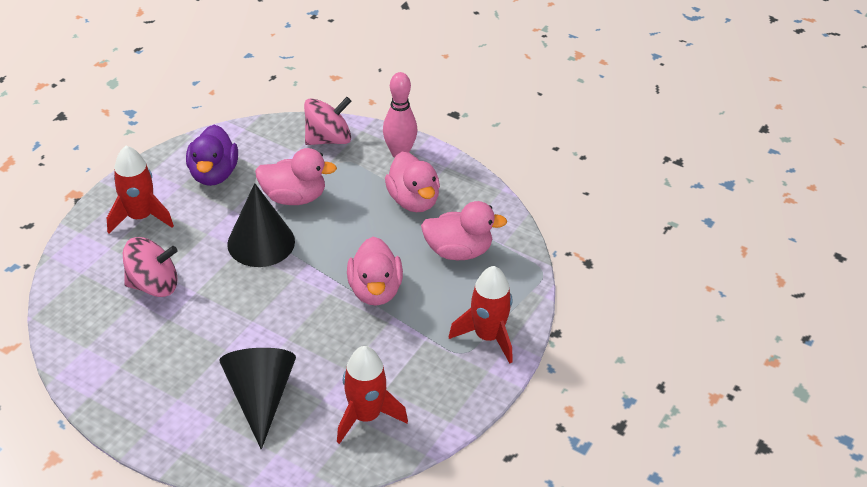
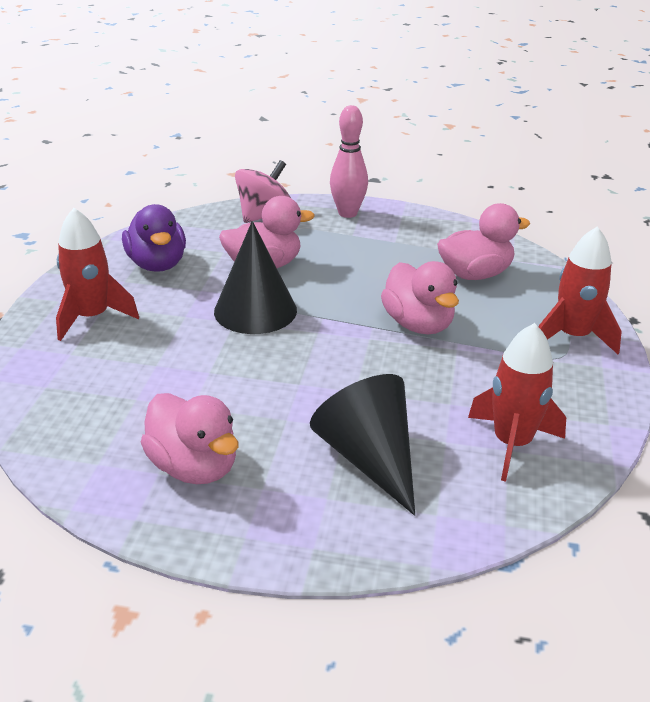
camera: 20 degrees left, 10 degrees down
(154, 285) = (150, 377): pink spinning top -> none
(413, 200) = (393, 245): pink duck -> pink duck (194, 467)

